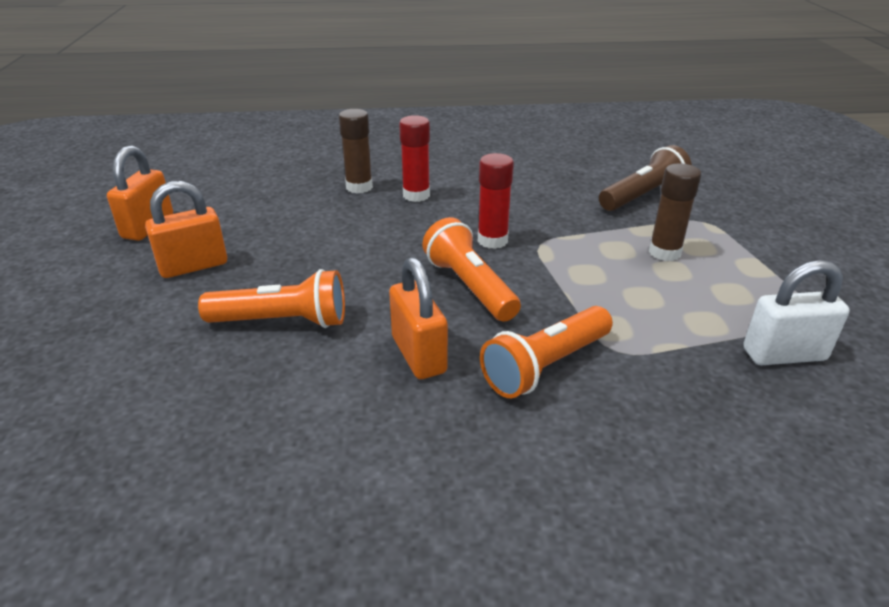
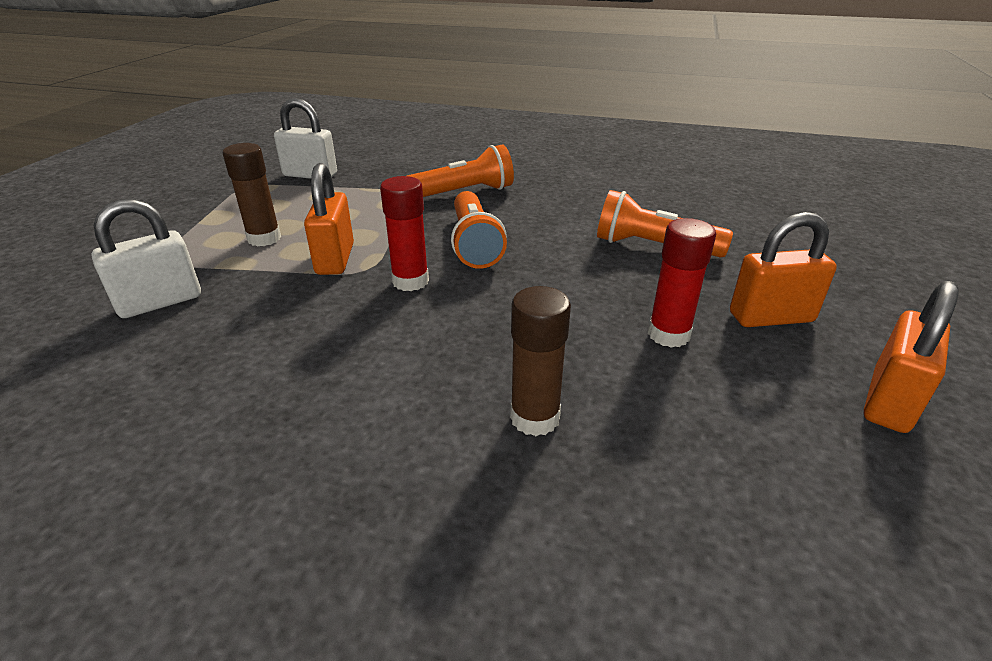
camera: 160 degrees left, 0 degrees up
(416, 195) = (450, 374): red glue stick -> red glue stick (668, 335)
(418, 355) = (546, 210): orange padlock -> orange padlock (335, 259)
(643, 196) = (160, 302): brown flashlight -> white padlock

